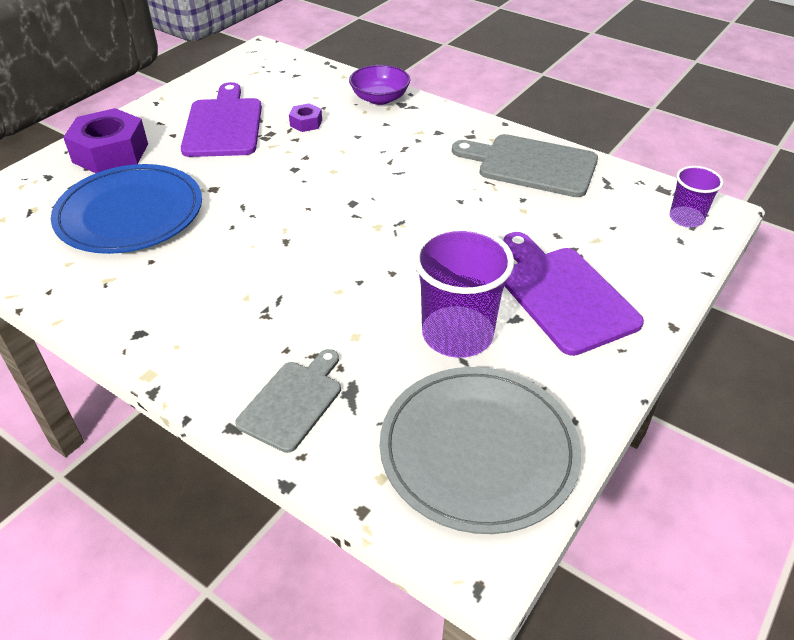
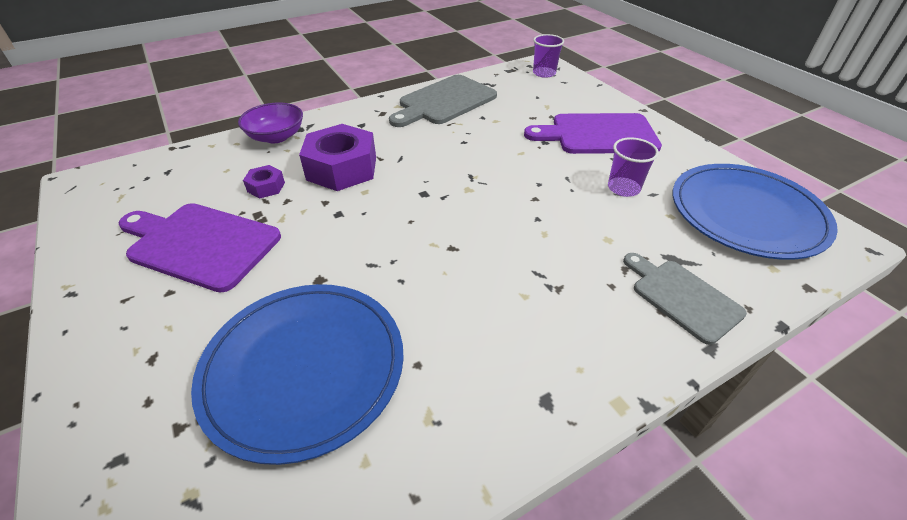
camera: 65 degrees left, 0 degrees up
(110, 153) = (139, 365): purple nut -> purple nut (342, 168)
(457, 334) = (623, 188): purple cup -> purple cup, size x0.56
(478, 450) = (746, 214): grey plate -> blue plate

